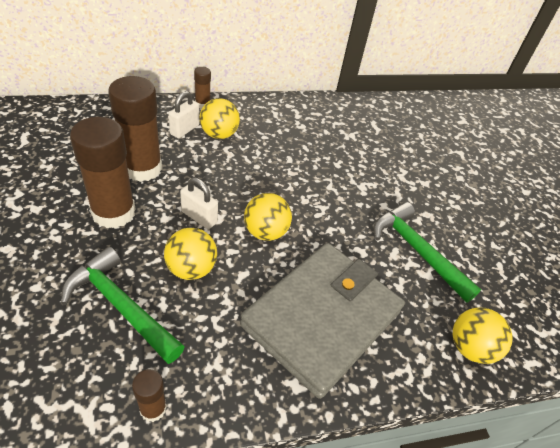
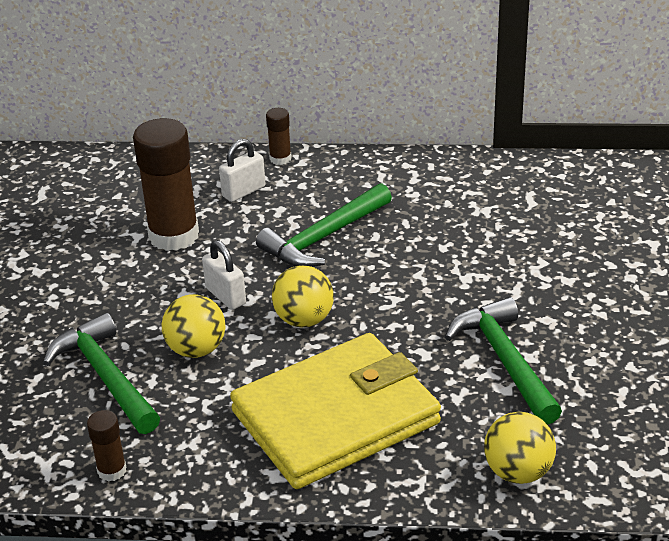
camera: 25 degrees right, 10 degrees down
(113, 212) = (124, 282): brown glue stick -> none
(219, 134) = (288, 199): yellow ball -> none
(254, 162) = (323, 238): none -> green hammer
(321, 318) = (335, 417): grey wallet -> yellow wallet

